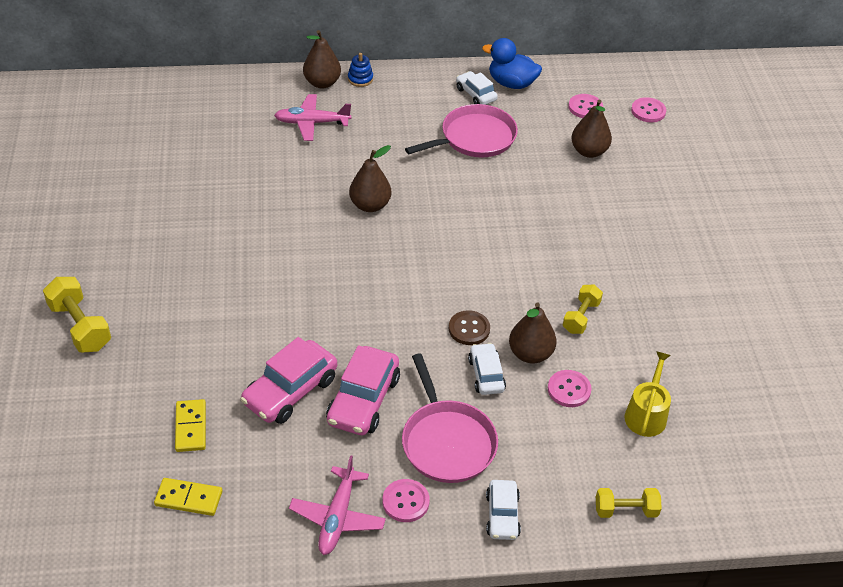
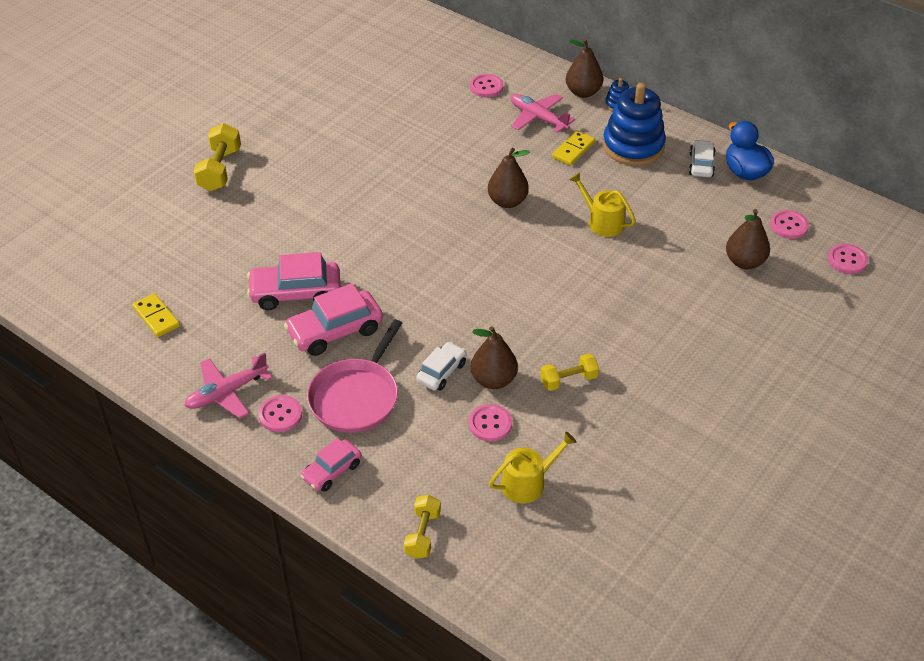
camera: 45 degrees right, 0 degrees up
(190, 427) = (209, 275): yellow domino -> yellow domino (573, 150)
(238, 119) = (486, 87): none -> pink button
(411, 106) = (633, 146): none -> blue stacking toy
(459, 179) = (602, 222): none -> yellow watering can
(469, 329) = (470, 333): brown button -> none
(474, 138) = (655, 197): pink pan -> none
(502, 515) = (332, 471): white car -> pink car
(625, 510) = (422, 534): yellow dumbbell -> yellow dumbbell turned 60 degrees clockwise

